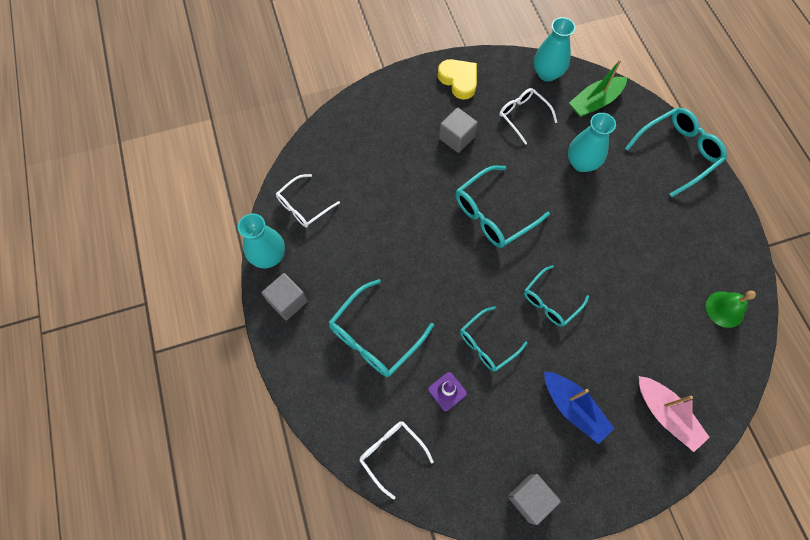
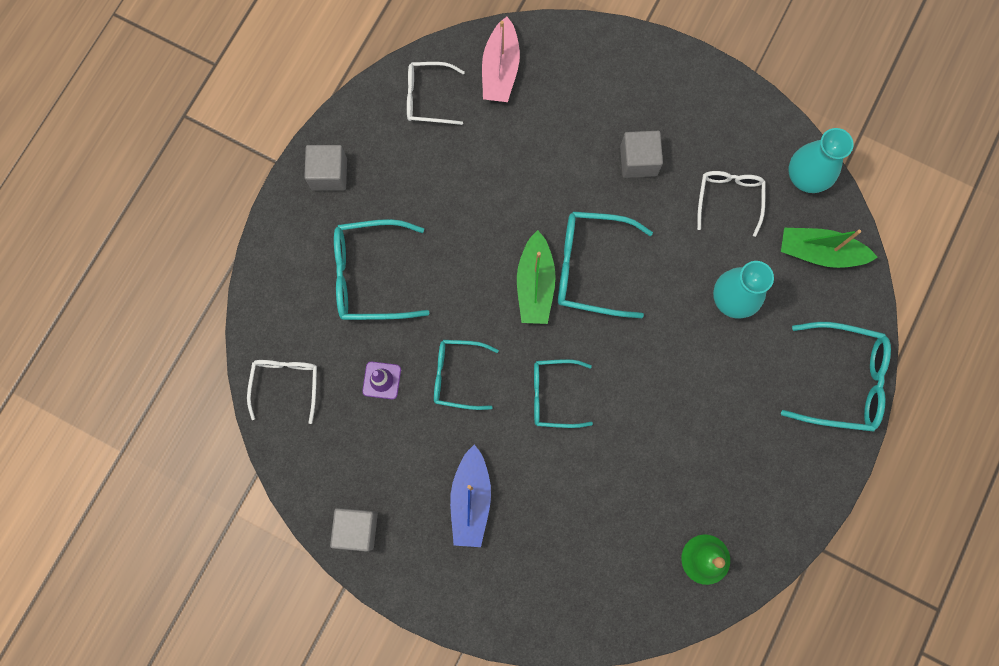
camera: 45 degrees right, 10 degrees up
(269, 256) = (353, 117): turquoise vase -> none
(459, 80) = (706, 103): yellow heart -> none
(474, 251) = (535, 284): none -> green boat
(666, 414) = (543, 585): pink boat -> pink boat (500, 69)

